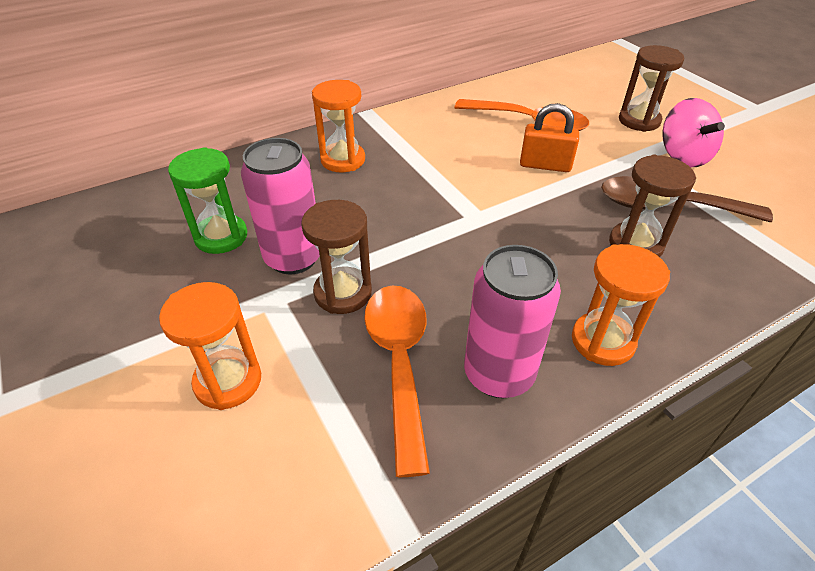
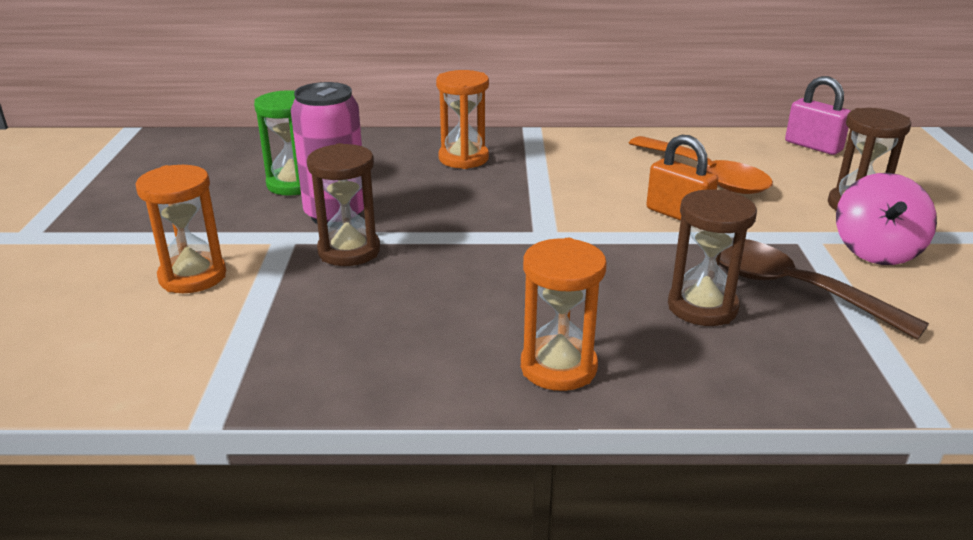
camera: 30 degrees right, 15 degrees down
(399, 362) = (340, 313): orange spoon -> none
(498, 374) = (420, 352): pink can -> none
(568, 75) = (813, 146): none -> pink padlock

